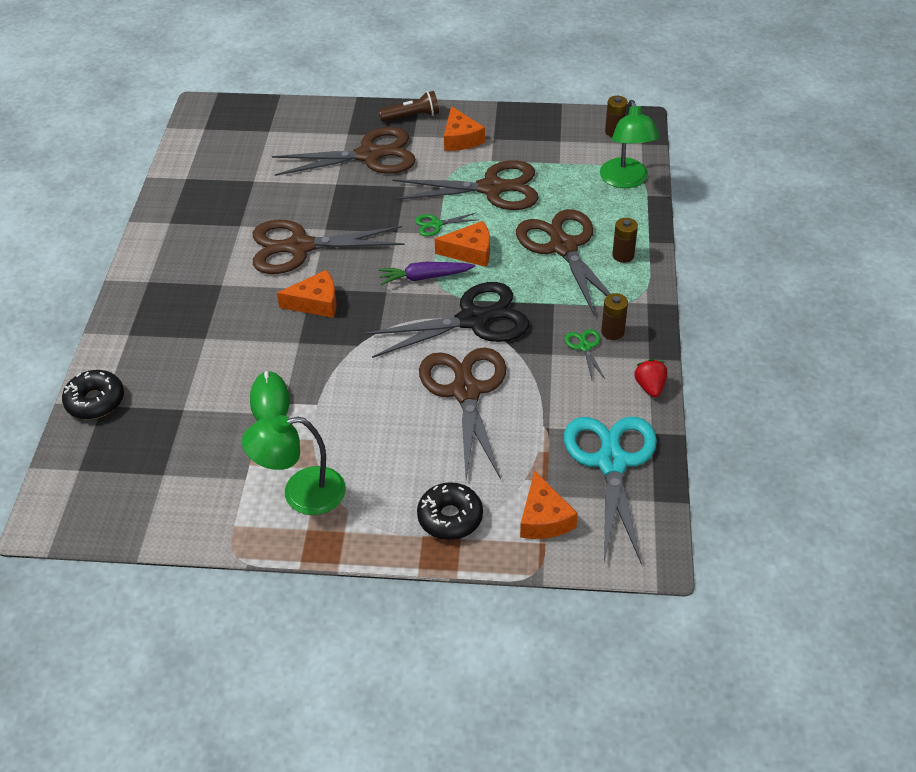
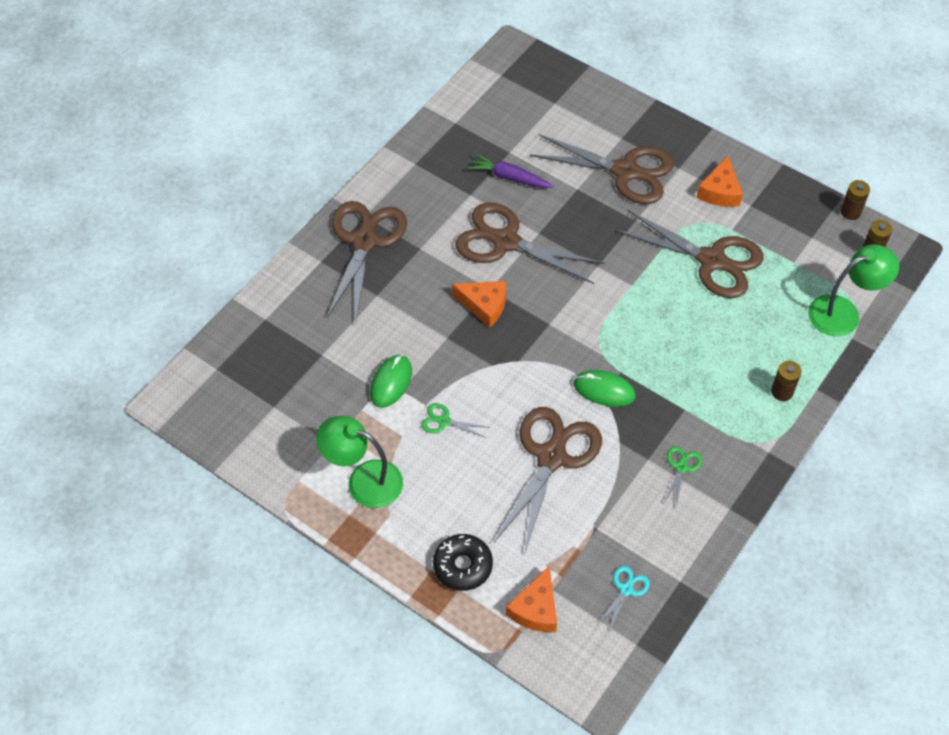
camera: 30 degrees right, 10 degrees up
(95, 401) = (262, 312): black donut -> none
(412, 116) = (691, 145): brown flashlight -> none
(424, 277) = (590, 326): purple carrot -> purple carrot (509, 177)
(436, 224) = (636, 275): green scissors -> green scissors (444, 421)
(470, 251) = (647, 319): orange cheese -> none
(473, 320) = (604, 390): black scissors -> green mouse
(563, 247) = (733, 355): brown scissors -> brown scissors (364, 241)
(611, 462) = (626, 589): turquoise scissors -> turquoise scissors, size x0.42
(612, 332) = (716, 465): brown battery -> brown battery (850, 212)
(626, 180) = (843, 312): green lamp -> green lamp turned 135 degrees counterclockwise
(650, 387) = (710, 537): red strawberry -> none

